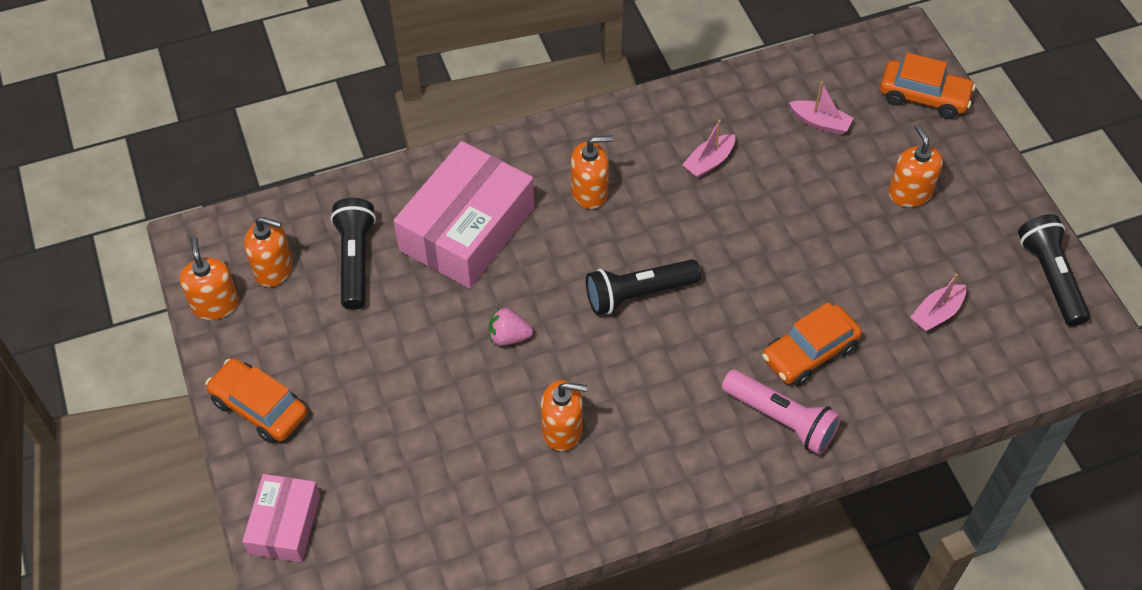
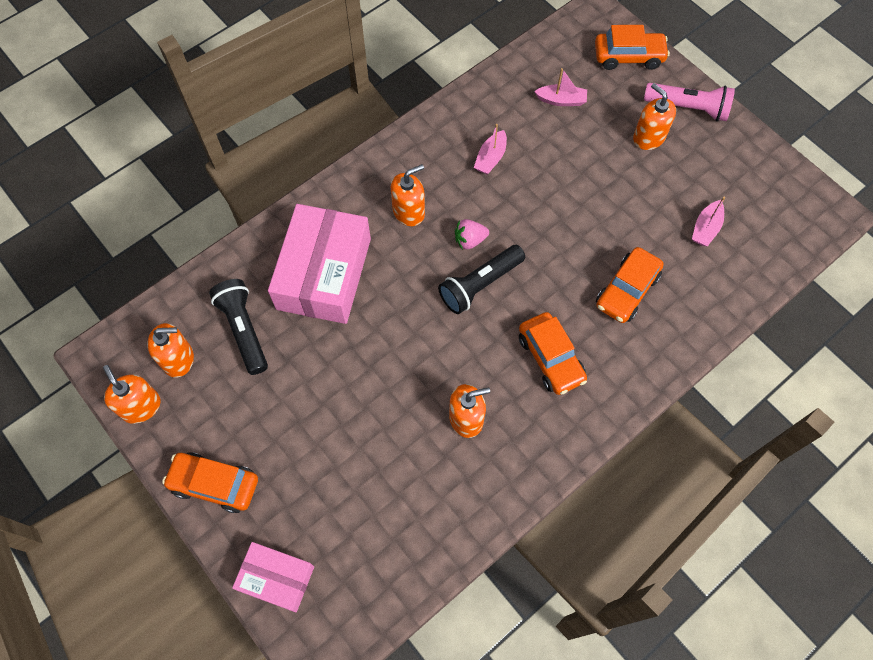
camera: 20 degrees left, 10 degrees up
(285, 524) = (276, 578): pink box -> pink box turned 60 degrees counterclockwise
(509, 336) = (393, 354): pink strawberry -> pink strawberry (470, 240)
(687, 397) = (550, 358): none -> orange car
(781, 419) = (627, 352): pink flashlight -> pink flashlight (688, 108)
(1050, 277) = (774, 173): black flashlight -> none

